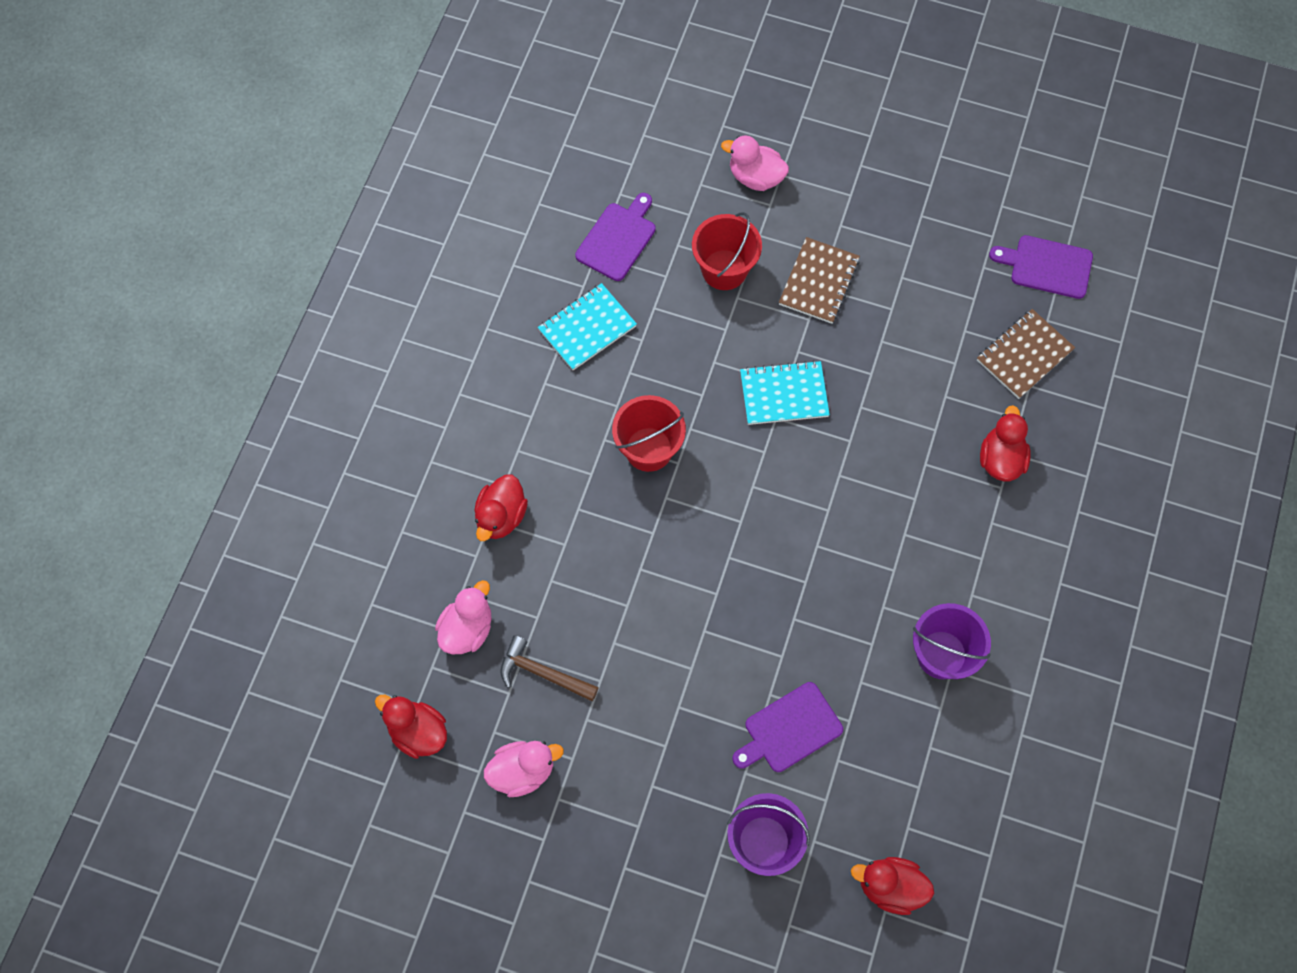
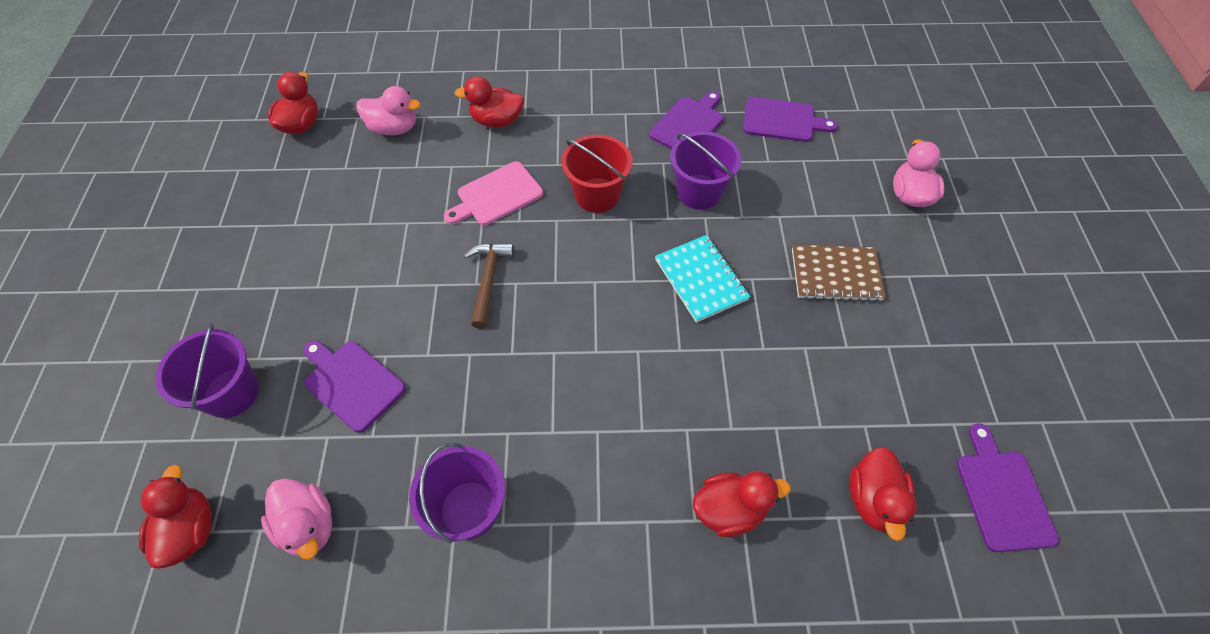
camera: 70 degrees right, 10 degrees down
(523, 771) = (278, 195): pink duck -> pink duck (309, 525)
(543, 673) = (367, 184): brown hammer -> brown hammer (488, 280)
(587, 328) = (688, 124): turquoise notebook -> purple cutting board
(611, 545) = (496, 195): none -> pink cutting board
(681, 354) = (699, 192): none -> purple bucket
(724, 270) = (801, 199): red bucket -> none
(1024, 355) = (873, 499): brown notebook -> red duck

